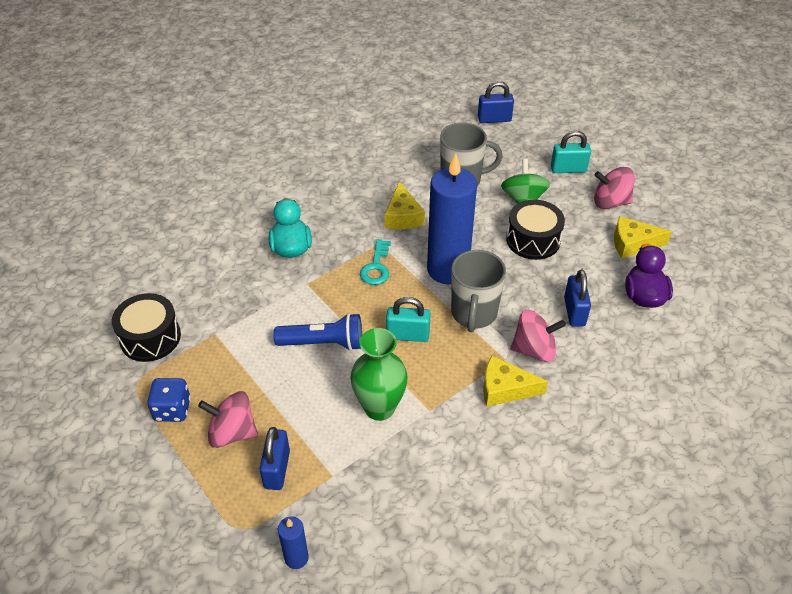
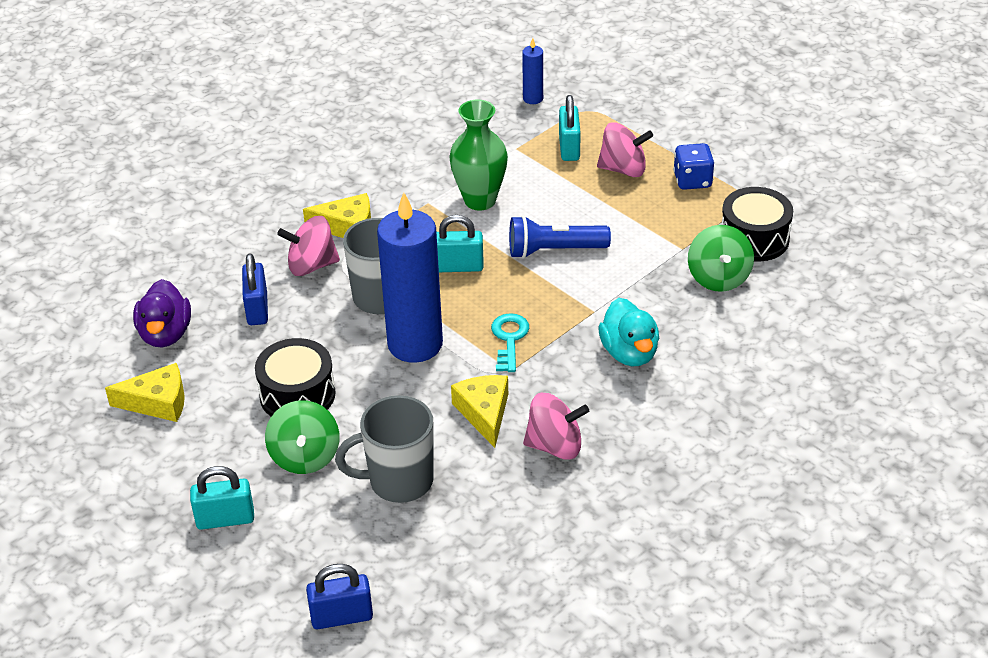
camera: 175 degrees right, 5 degrees down
(198, 303) = (718, 277): none -> green spinning top
(277, 469) = (569, 148): blue padlock -> turquoise padlock
(610, 202) = (172, 464): pink spinning top -> pink spinning top (555, 446)

